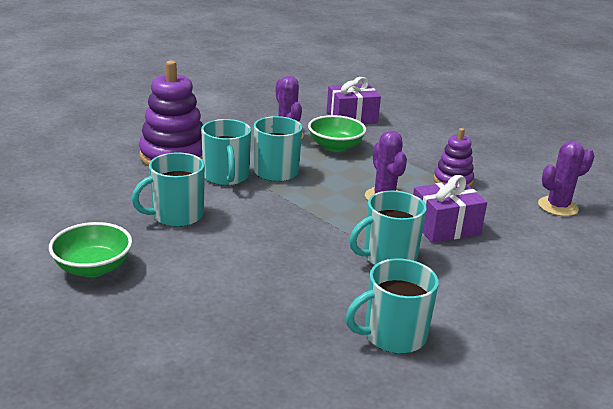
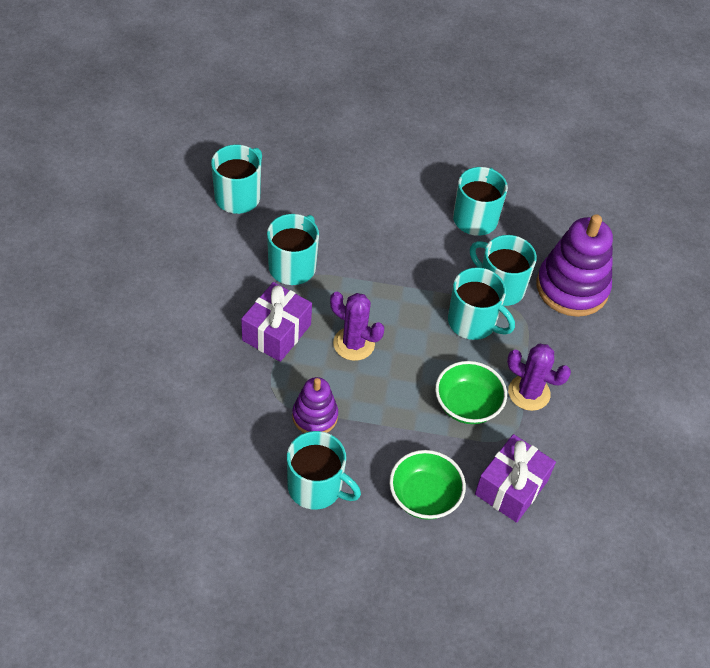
camera: 140 degrees right, 25 degrees up
(93, 268) = (460, 145): green bowl -> green bowl (424, 496)
(480, 158) = (316, 487): none -> turquoise mug
(557, 207) = (195, 434): purple cactus -> none

